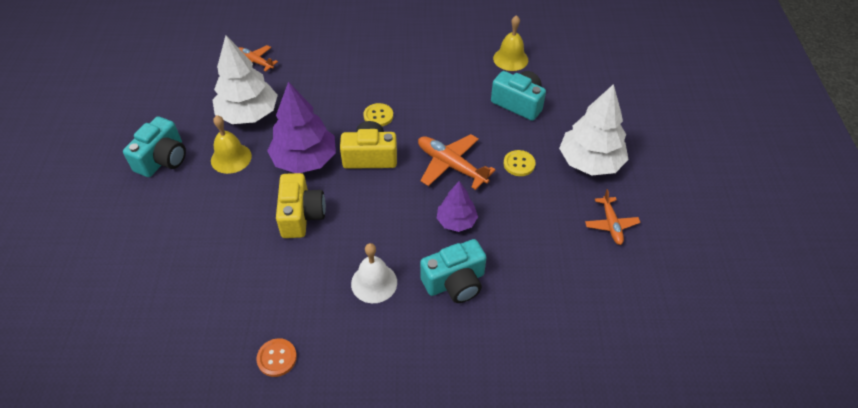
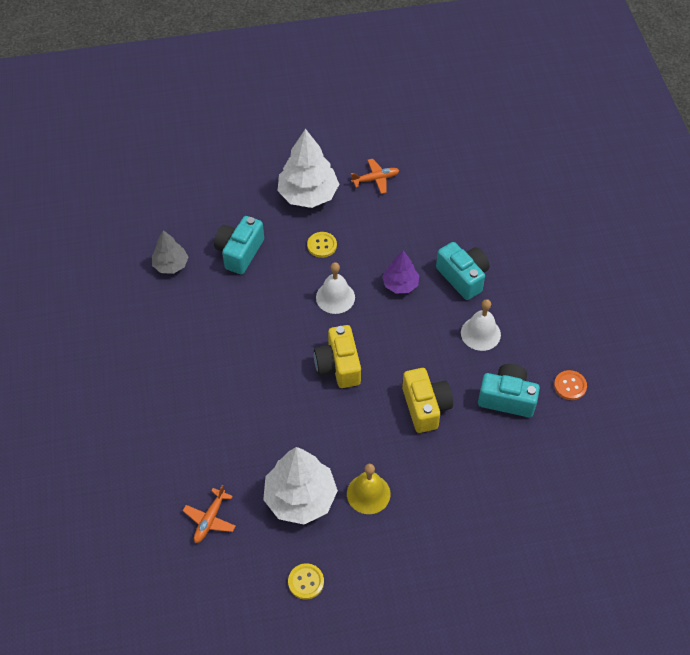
camera: 100 degrees left, 5 degrees up
(163, 159) = (385, 563): turquoise camera -> turquoise camera (507, 398)
(301, 215) = (425, 407): yellow camera -> yellow camera turned 90 degrees clockwise
(304, 160) = (355, 423): purple tree -> none
(378, 116) = (279, 370): yellow button -> yellow button (306, 582)
(451, 165) = (335, 297): orange plane -> white bell
(510, 59) = (171, 265): yellow bell -> grey tree

